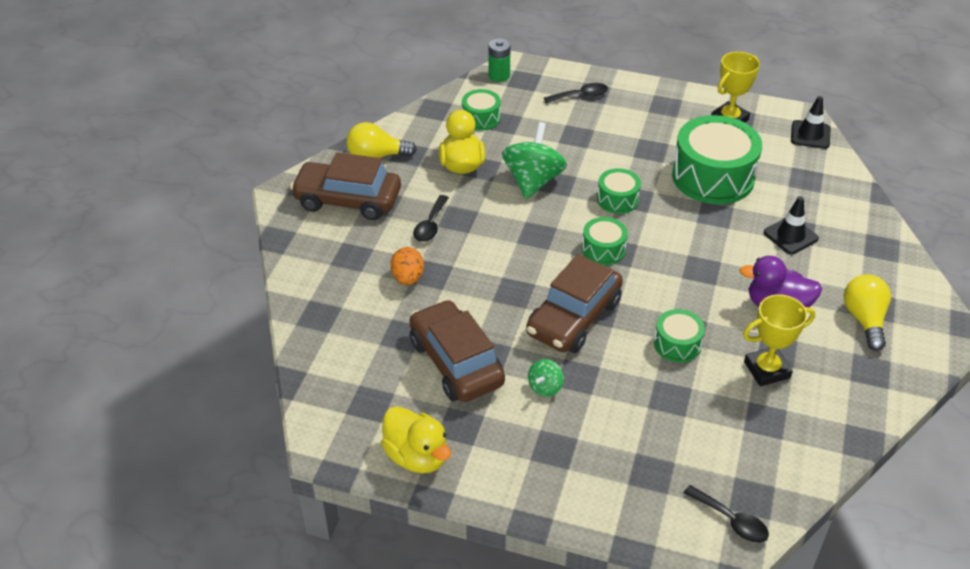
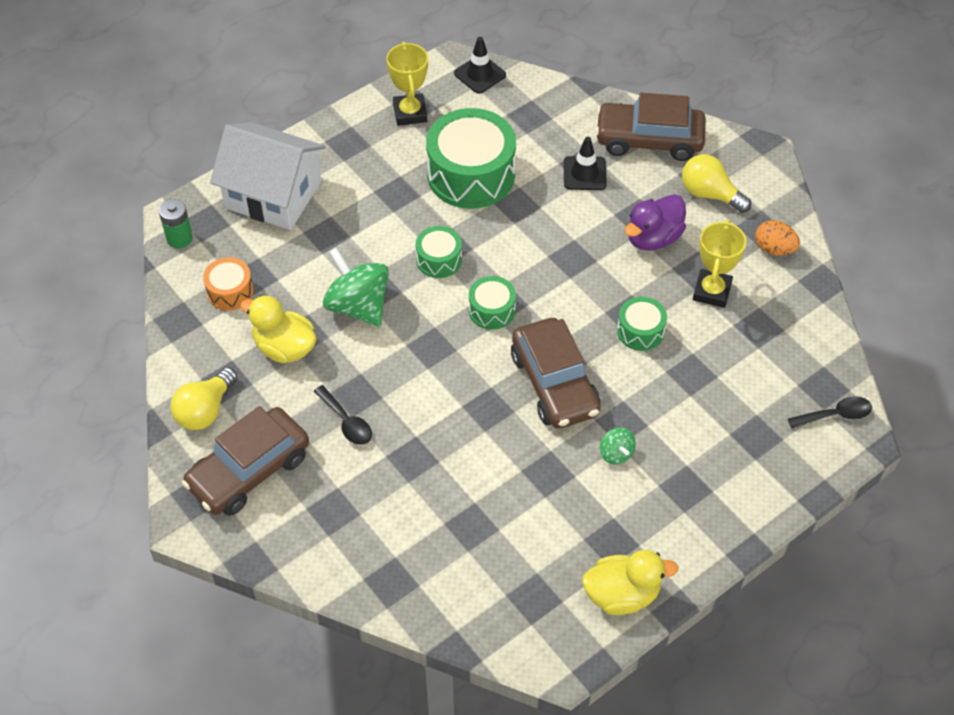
camera: 55 degrees left, 10 degrees up
(408, 278) = (402, 481): orange egg -> orange egg (774, 249)
(456, 362) = (537, 503): brown car -> brown car (649, 140)
(481, 118) = (230, 291): green drum -> orange drum
(581, 96) = (273, 195): black spoon -> white house

